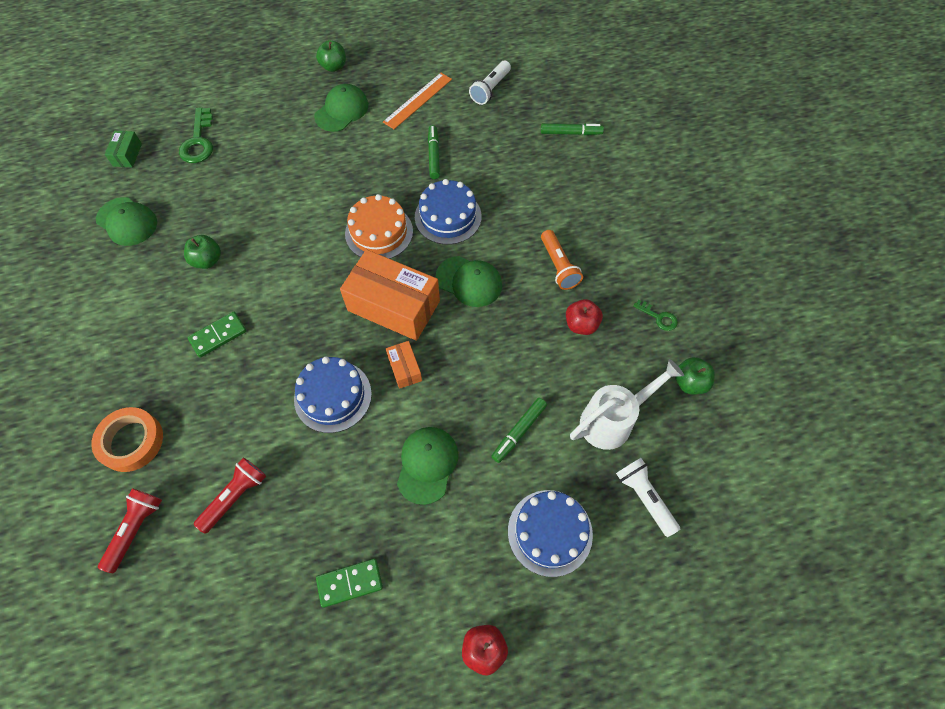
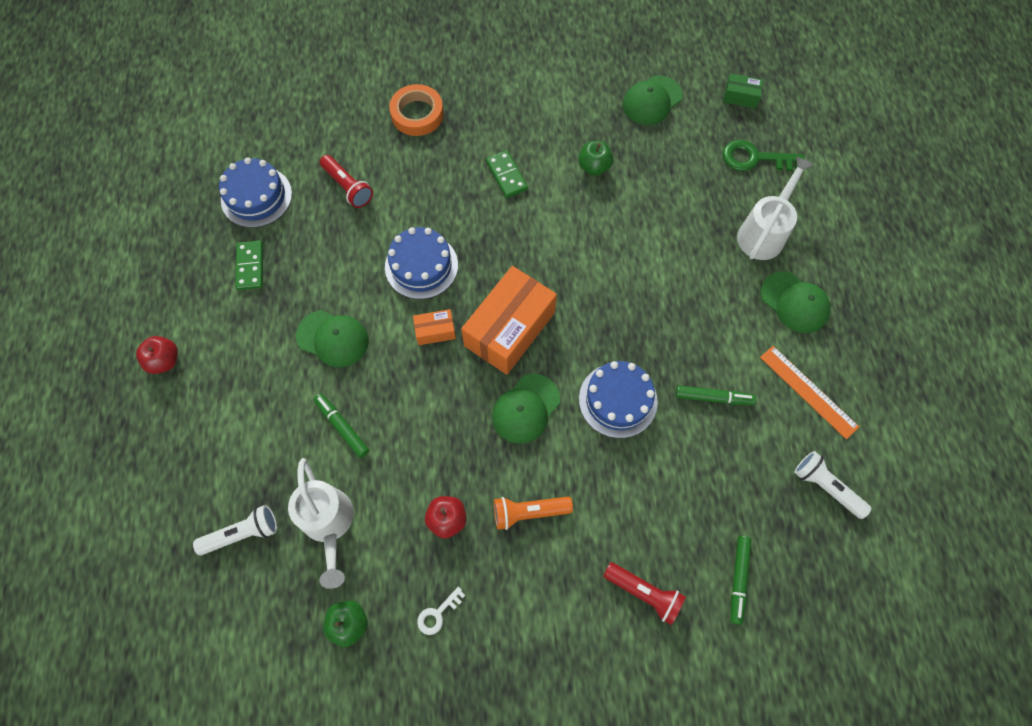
camera: 100 degrees right, 5 degrees up
(136, 529) = (341, 120): red flashlight -> red flashlight (644, 593)
(277, 132) = (763, 233): none -> white watering can
(334, 67) = (872, 299): green apple -> none
(379, 232) = (606, 325): orange cake -> none
(550, 532) = (239, 435): blue cake -> blue cake (256, 197)
(658, 317) = (438, 614): green key -> white key

